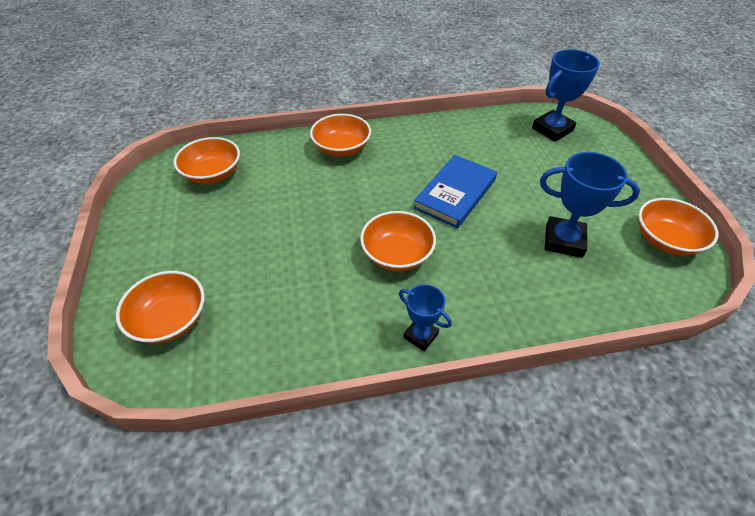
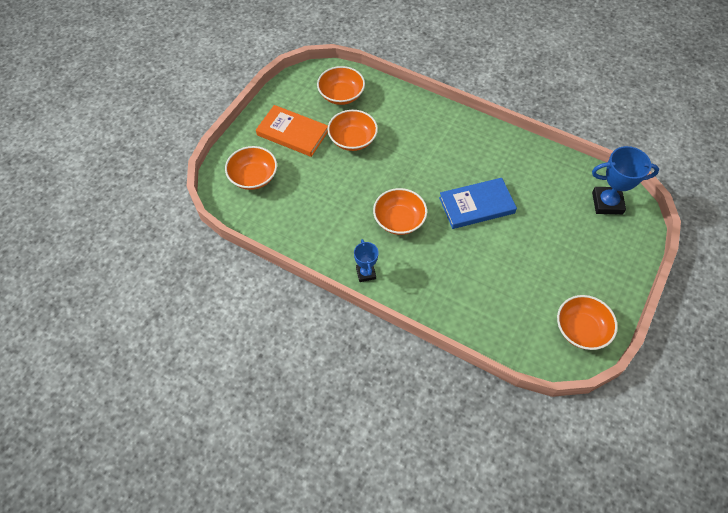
camera: 40 degrees right, 10 degrees up
(184, 240) = (292, 133): none -> orange book
(341, 148) = (436, 124): orange bowl -> orange bowl (352, 139)
(563, 241) = (510, 282): blue trophy -> none

